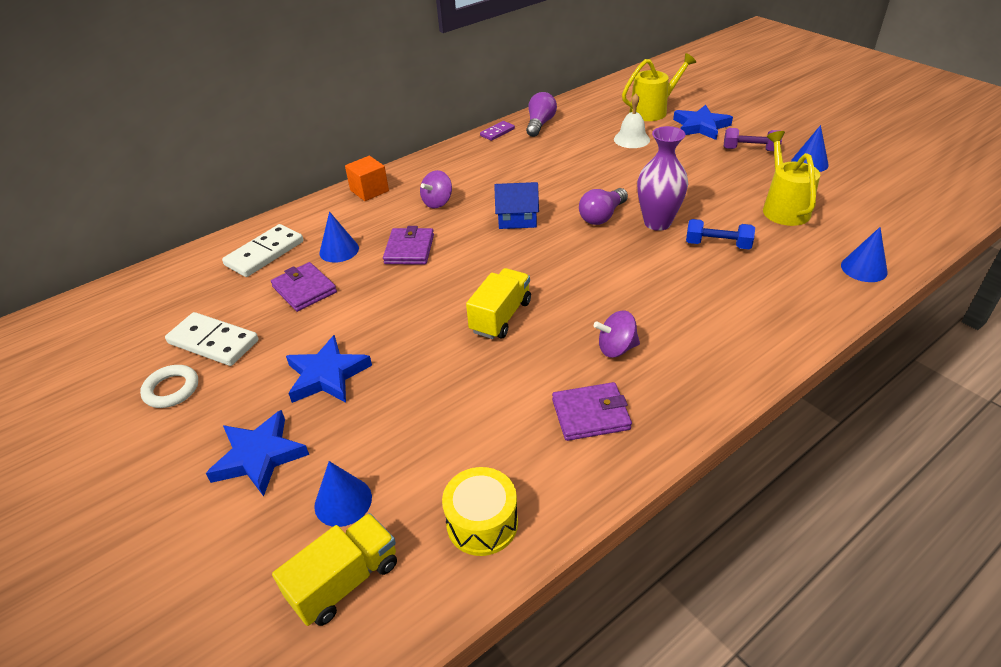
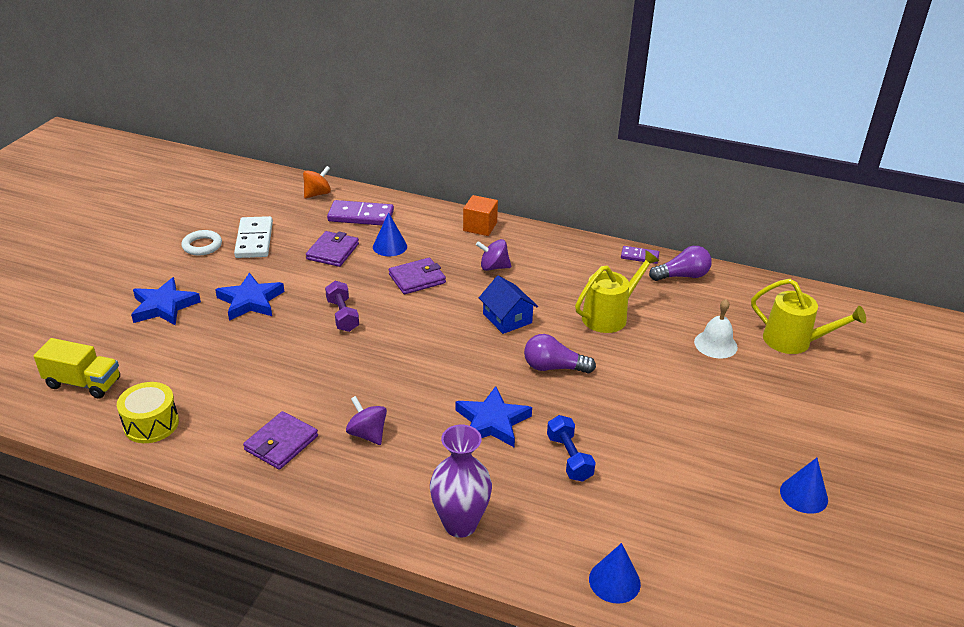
camera: 55 degrees right, 5 degrees down
(185, 271) = (317, 194): none -> orange spinning top
(264, 253) = (361, 216): white domino -> purple domino
(343, 501) = (143, 356): blue cone -> none
(500, 316) = (366, 357): yellow truck -> none
(590, 414) = (281, 443): purple wallet -> purple wallet turned 75 degrees clockwise
(657, 223) = (573, 406): purple vase -> purple vase (460, 524)
(700, 126) = (797, 386): blue star -> blue star (492, 421)
(750, 150) = (785, 438): purple dumbbell -> purple dumbbell (342, 315)
(783, 208) = (681, 492): yellow watering can -> yellow watering can (609, 316)

